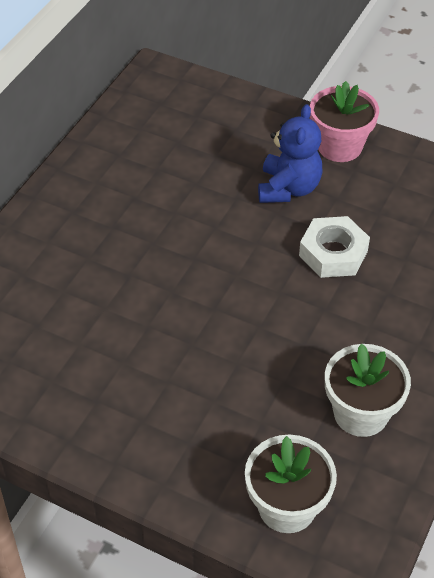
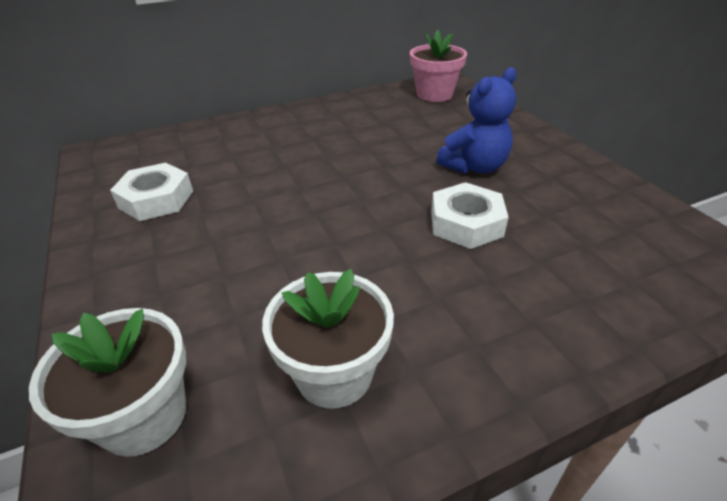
camera: 40 degrees right, 10 degrees down
(64, 375) = (156, 199): none -> white nut
(339, 146) = (553, 159): pink flower pot -> pink flower pot (434, 94)

